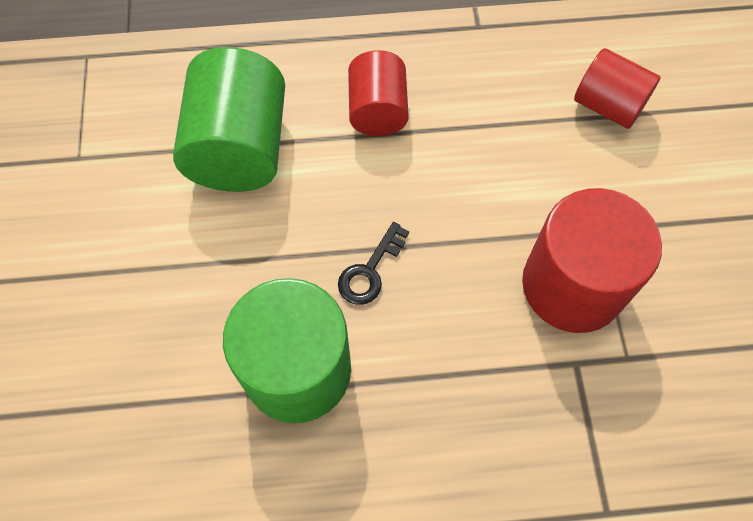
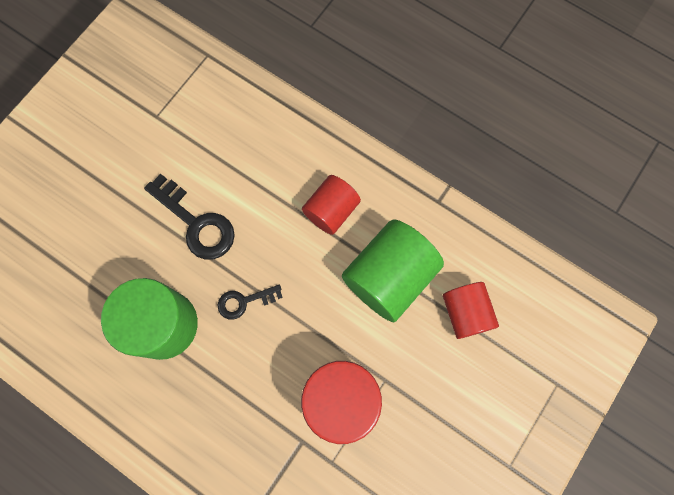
camera: 40 degrees right, 10 degrees up
(234, 232) = (196, 223): none -> black key
(239, 148) = (239, 175): green cylinder -> green cylinder (389, 277)

